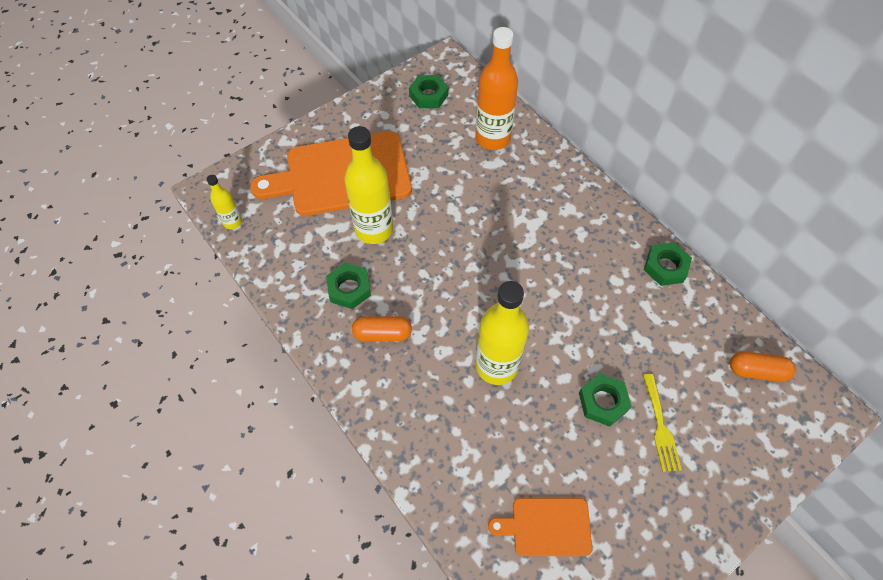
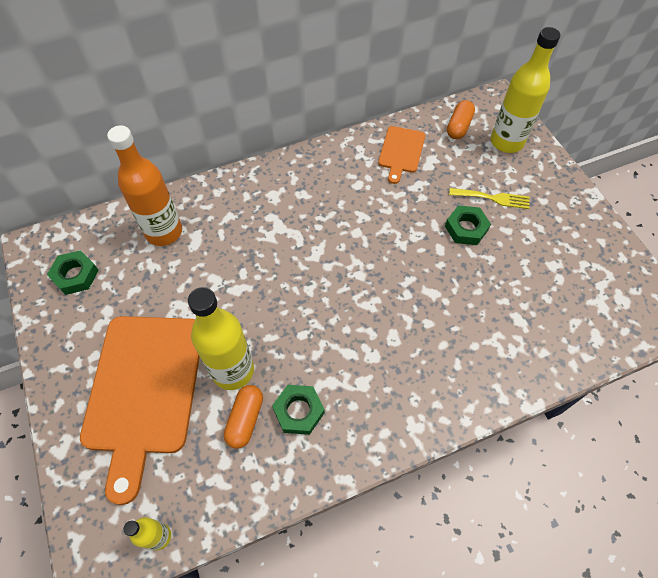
camera: 75 degrees left, 0 degrees up
(382, 334) = (361, 388): orange capsule -> orange capsule (245, 419)
(496, 366) = (418, 296): yellow bottle -> yellow bottle (506, 142)
(547, 526) = (565, 298): orange cutting board -> orange cutting board (401, 152)
(665, 267) = (355, 148): green nut -> none

